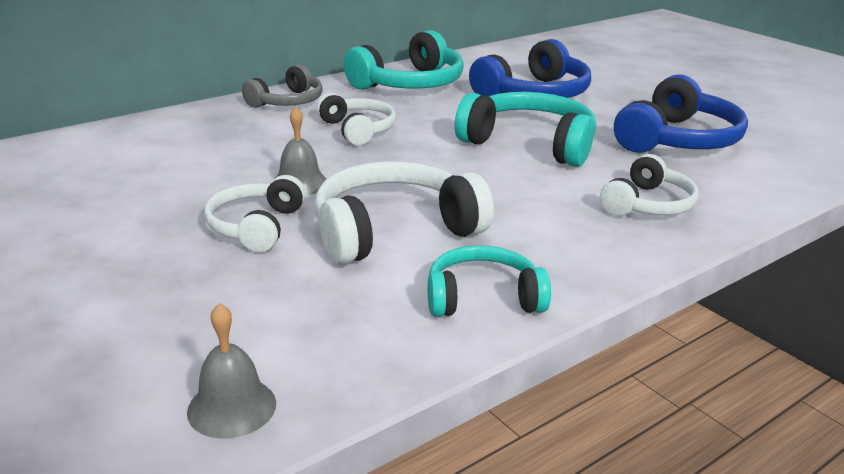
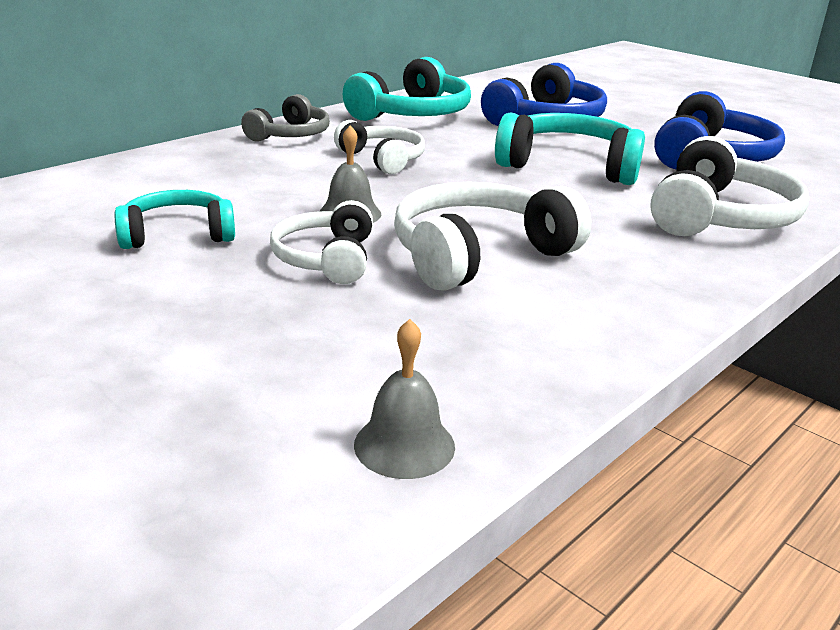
camera: 10 degrees left, 0 degrees up
(483, 298) = (610, 314): turquoise headphones -> turquoise headphones (177, 235)
(647, 204) = (719, 217): white headphones -> white headphones, size x1.60

